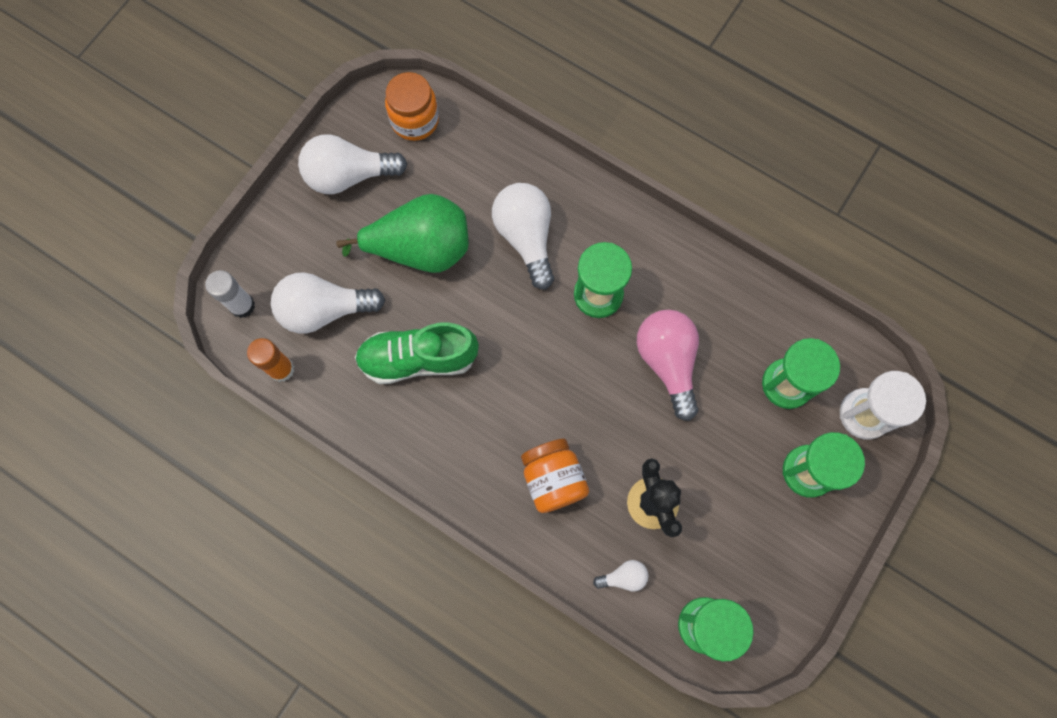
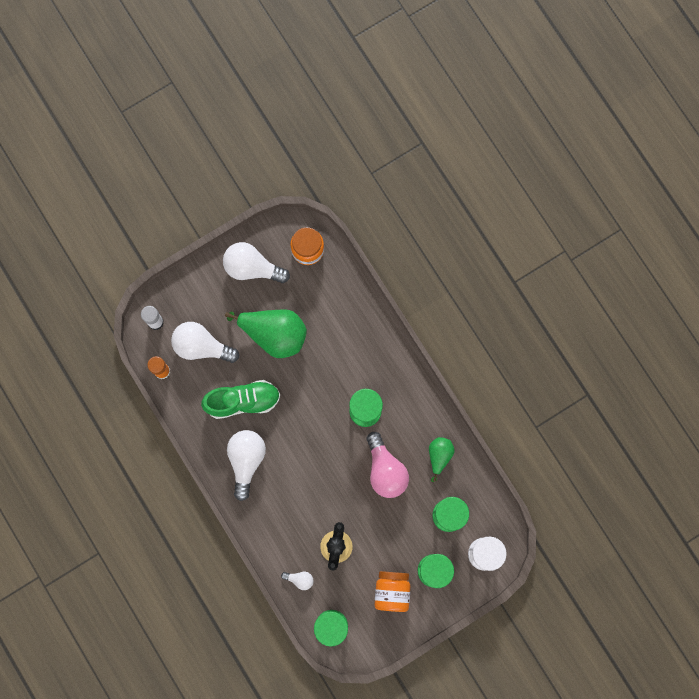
camera: 25 degrees right, 5 degrees up
(418, 359) = (242, 401): green shoe -> green shoe turned 150 degrees clockwise
(526, 237) = (339, 356): white light bulb -> white light bulb (246, 460)
(553, 479) = (287, 507): orange jar -> orange jar (392, 591)
(667, 362) = (385, 470): pink light bulb -> pink light bulb turned 150 degrees clockwise
(731, 308) = (439, 456): none -> green pear

